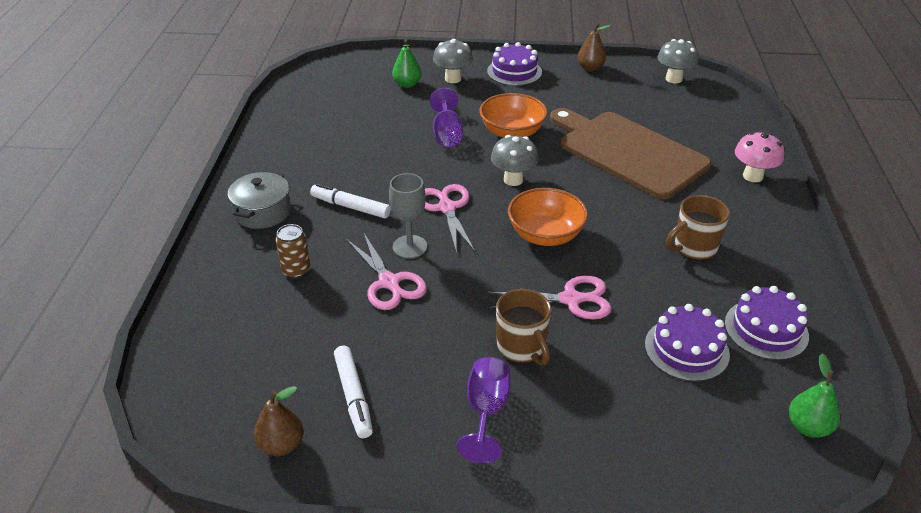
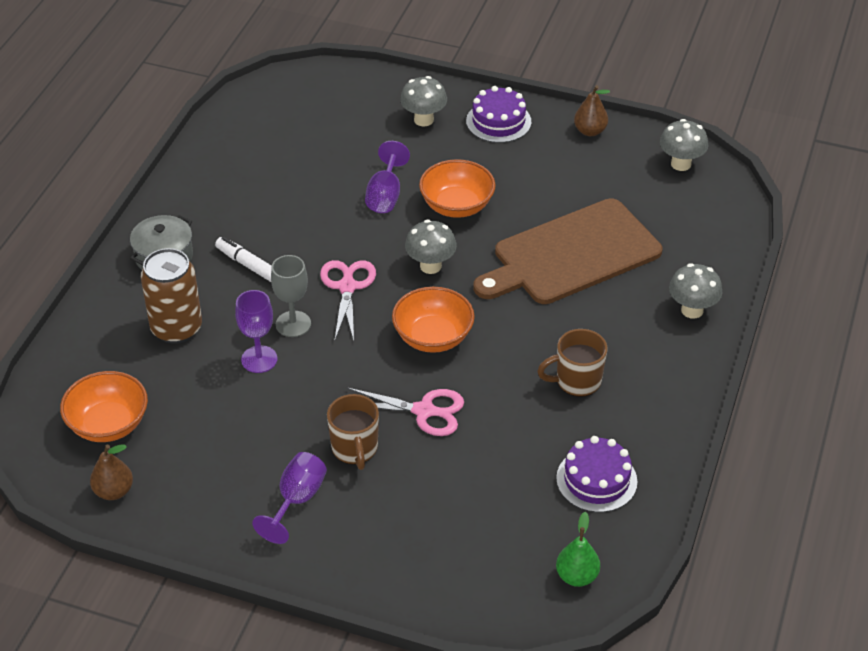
camera: 15 degrees right, 5 degrees up
(254, 375) = (108, 424): none -> orange bowl
(296, 270) = (176, 328): brown can -> brown can, size x1.81
(353, 396) = (187, 462): white marker -> none
(389, 283) = (259, 359): pink scissors -> purple goblet
(407, 84) = (369, 119): green pear -> none
(628, 152) = (571, 254): brown cutting board -> brown cutting board turned 90 degrees counterclockwise
(686, 349) = (508, 483): purple cake -> none
(752, 176) = (692, 310): pink mushroom -> grey mushroom

